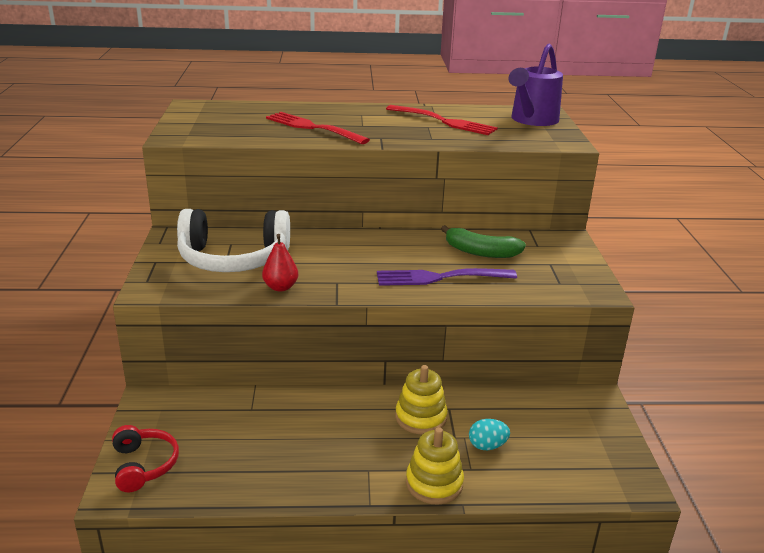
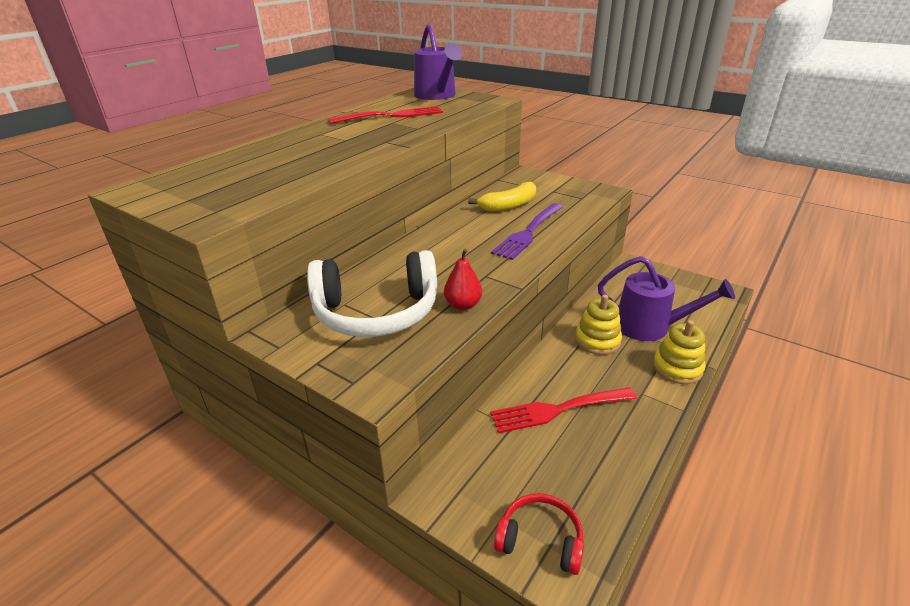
camera: 50 degrees left, 5 degrees up
(233, 258) = (376, 312): white headphones -> white headphones turned 45 degrees clockwise
(313, 128) = (314, 156): red fork -> red fork (558, 410)
(481, 252) = (509, 205): green banana -> yellow banana
(487, 446) = (651, 327): turquoise egg -> purple watering can

